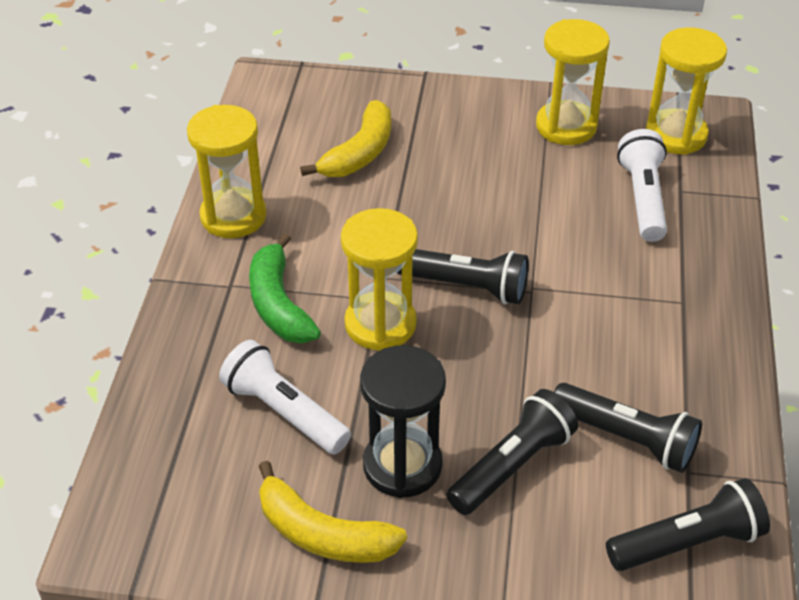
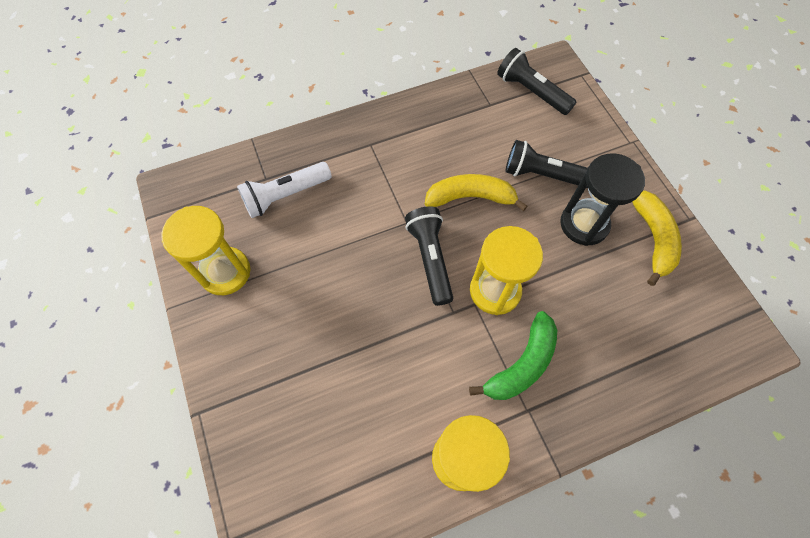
camera: 120 degrees left, 20 degrees up
(284, 412) = (598, 305): white flashlight -> none
(360, 153) = (332, 405): yellow banana -> yellow banana (470, 197)
(627, 439) = (489, 134): black flashlight -> none
(676, 135) = (204, 201): yellow hourglass -> none

